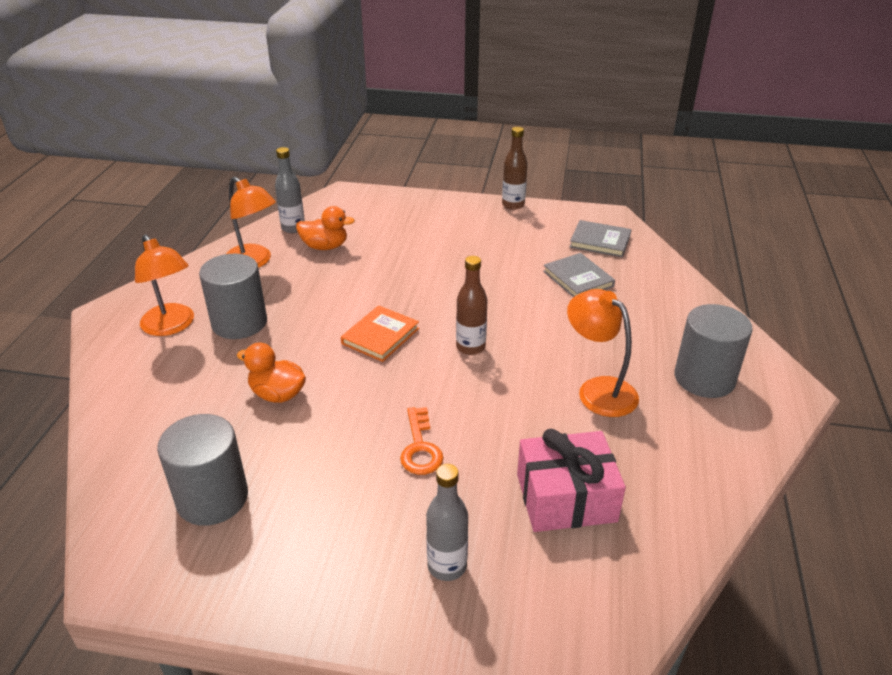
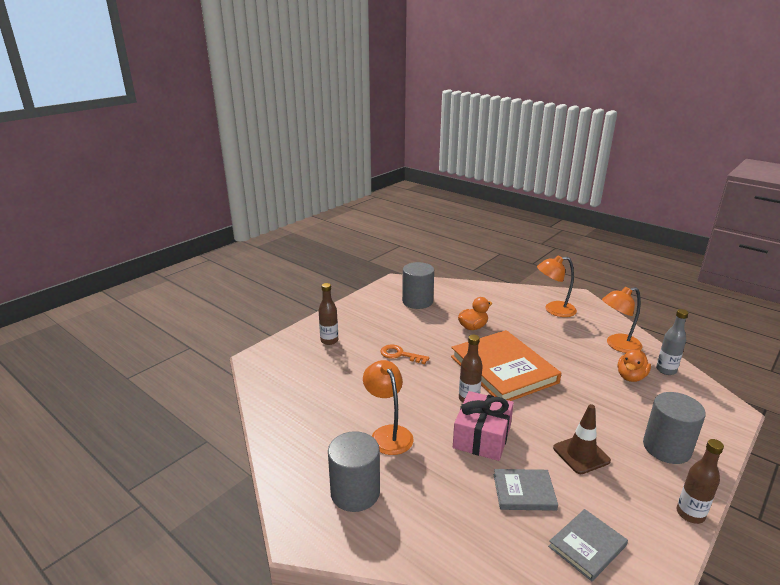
camera: 120 degrees right, 10 degrees down
(239, 323) = (546, 328): grey cylinder -> grey cylinder (666, 448)
(380, 336) = (503, 369): orange book -> orange book, size x2.05
(447, 566) = (329, 340): grey bottle -> brown bottle
(493, 258) = (581, 454): none -> brown traffic cone
(566, 497) = (327, 384): pink gift -> pink gift (482, 437)
(598, 390) = (388, 433): orange lamp -> orange lamp turned 105 degrees counterclockwise

